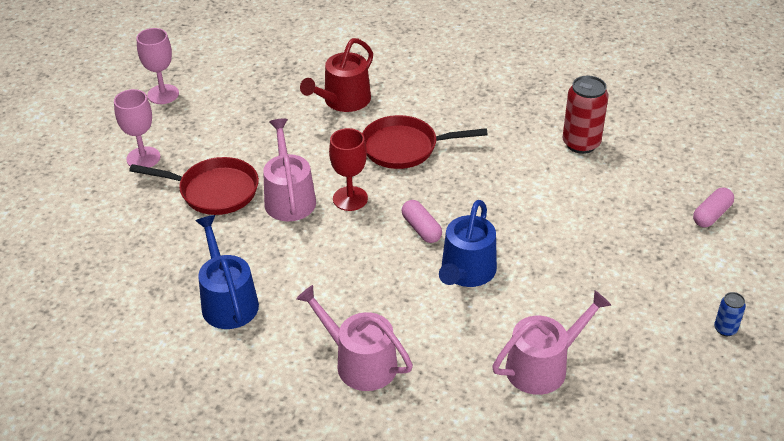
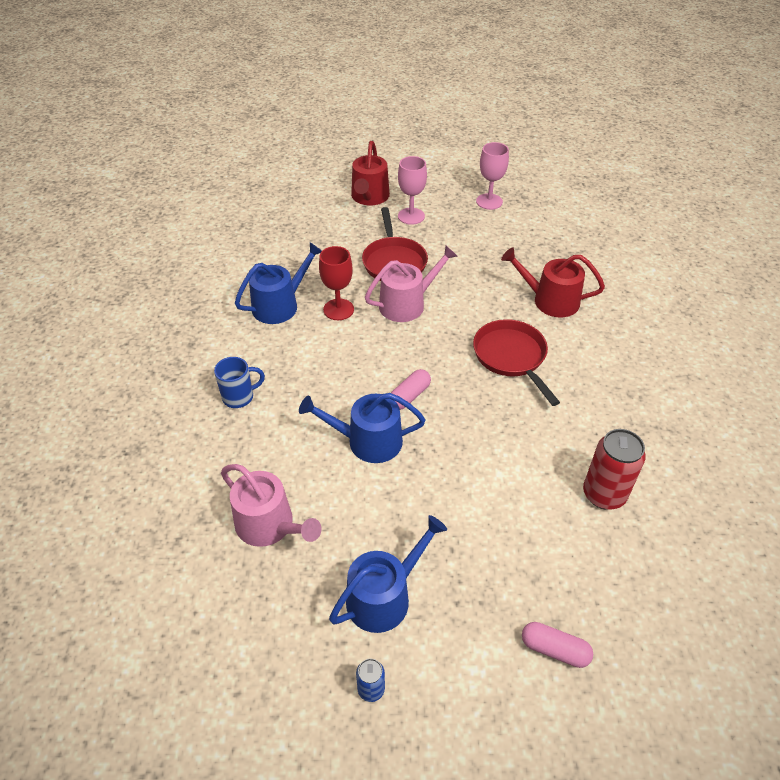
camera: 70 degrees right, 5 degrees up
(80, 183) = (369, 197): none -> red watering can
(350, 198) = (425, 340): red goblet -> red goblet (338, 309)
(360, 362) = (239, 397): pink watering can -> blue mug
(641, 300) = (384, 596): none -> blue watering can

